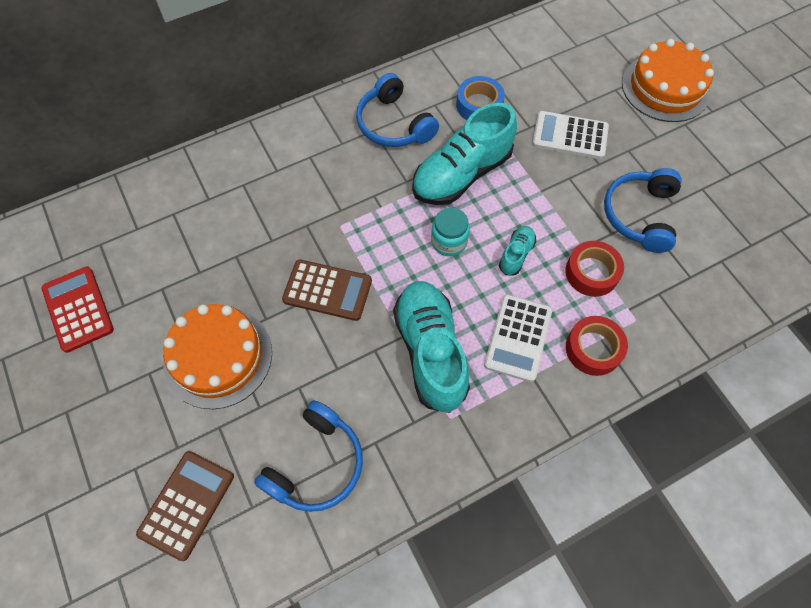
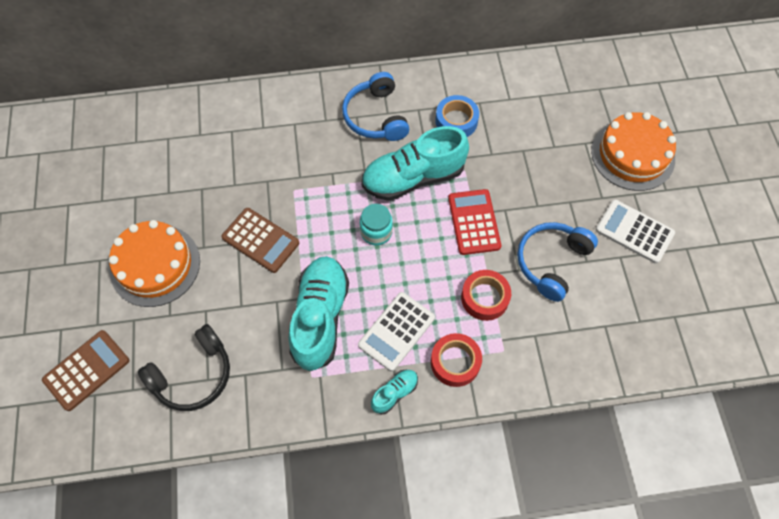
camera: 20 degrees right, 0 degrees up
(78, 309) = (68, 192): red calculator -> red calculator (474, 222)
(316, 464) = (193, 375): blue headphones -> black headphones
(516, 255) = (427, 261): turquoise shoe -> turquoise shoe (394, 393)
(570, 136) = (523, 172): white calculator -> white calculator (634, 231)

